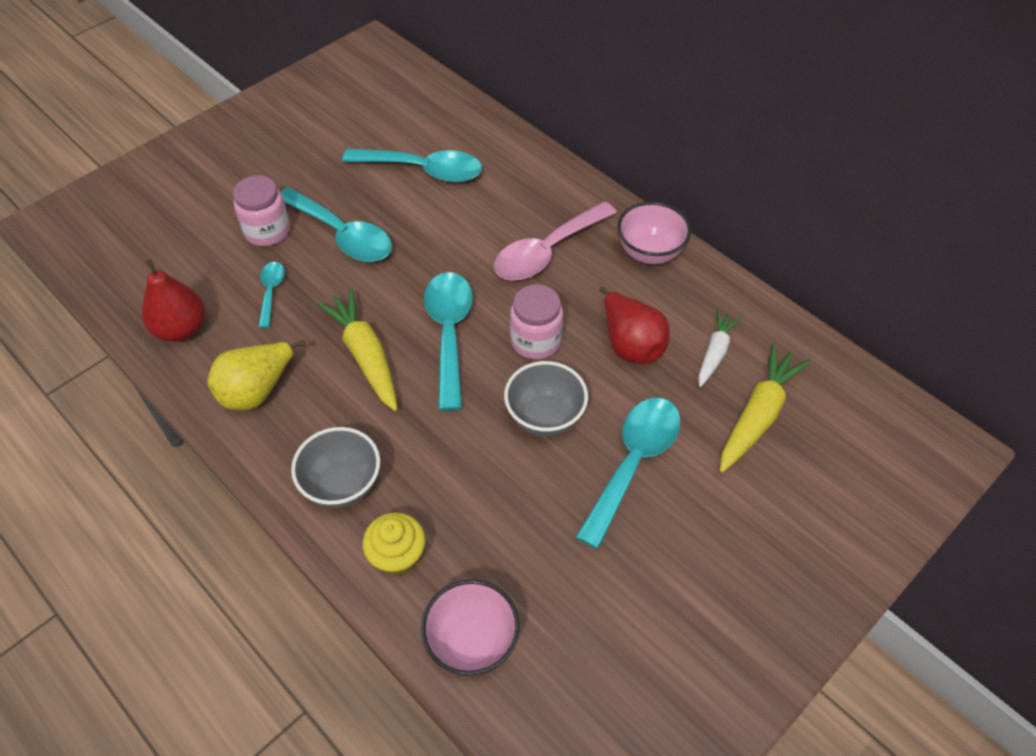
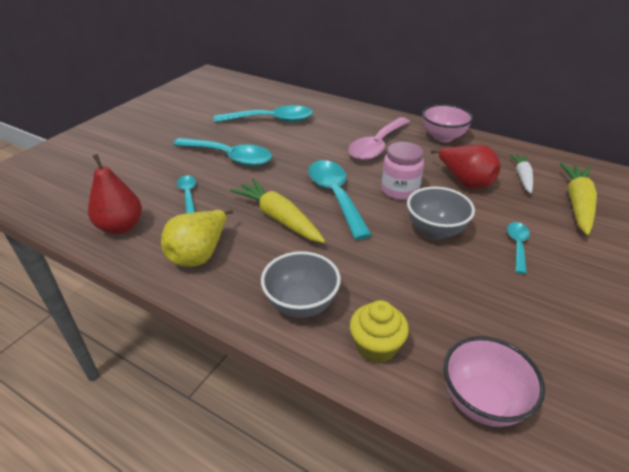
camera: 15 degrees left, 15 degrees down
(267, 231) = (172, 163): pink jar -> none
(633, 463) = (517, 245): turquoise spoon -> turquoise spoon, size x0.52

